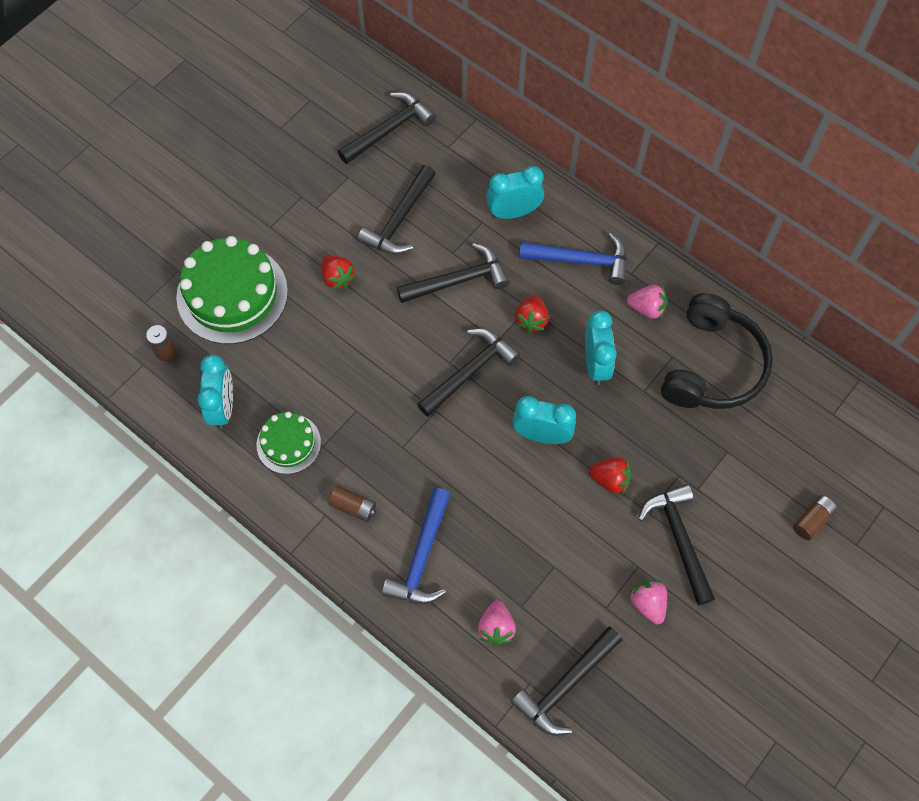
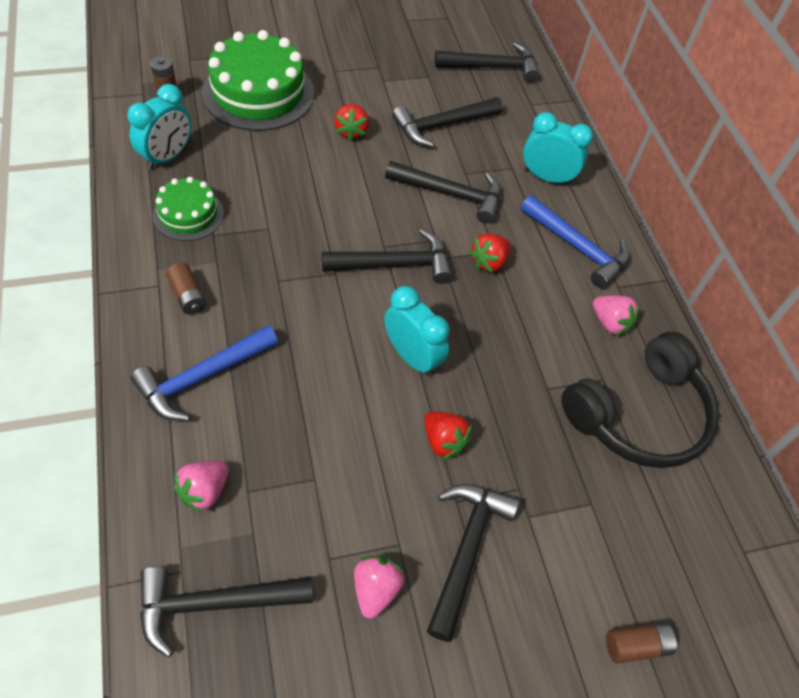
camera: 30 degrees right, 10 degrees down
(596, 364) = (519, 335): turquoise clock -> none

